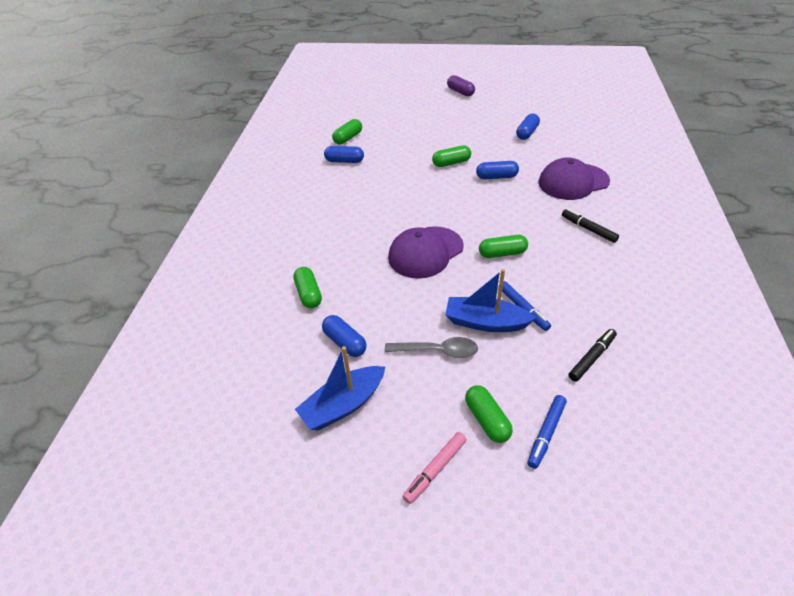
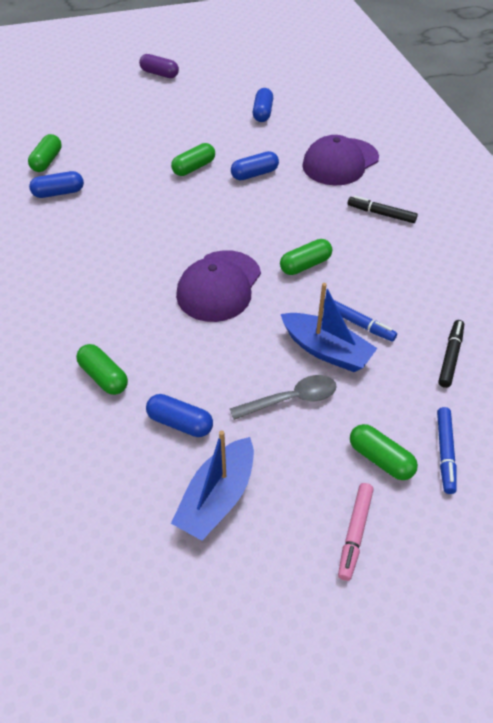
camera: 25 degrees left, 5 degrees up
(485, 322) = (326, 350): blue boat -> blue boat turned 135 degrees counterclockwise

